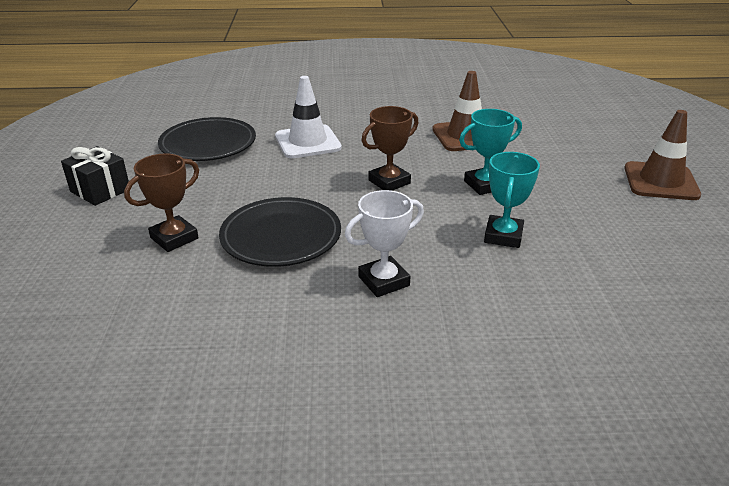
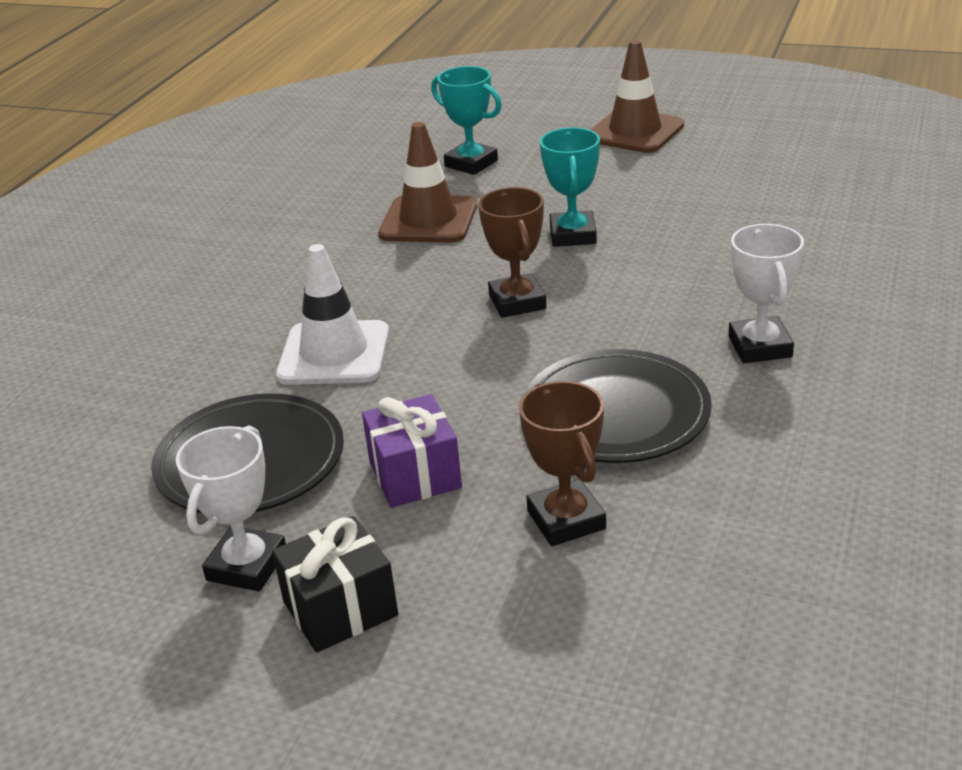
camera: 65 degrees left, 0 degrees up
(130, 162) = (247, 565): none -> white trophy
(206, 186) = (414, 475): none -> purple gift
(503, 236) = (699, 249): turquoise trophy -> turquoise trophy (471, 163)

